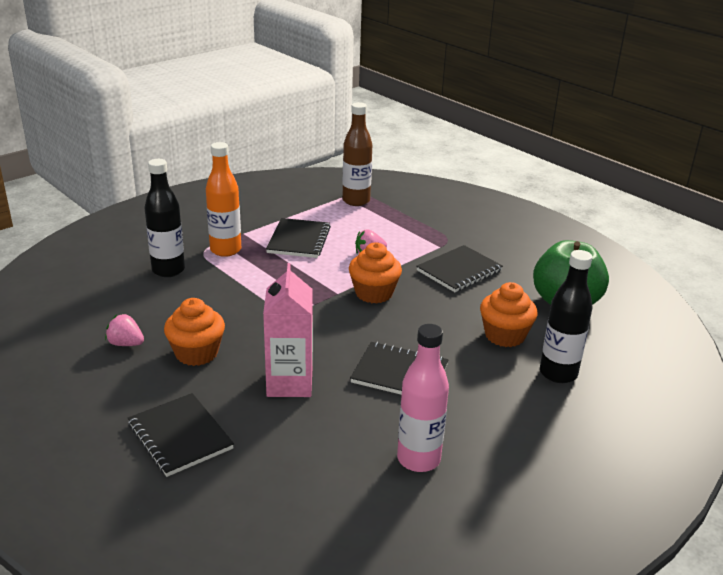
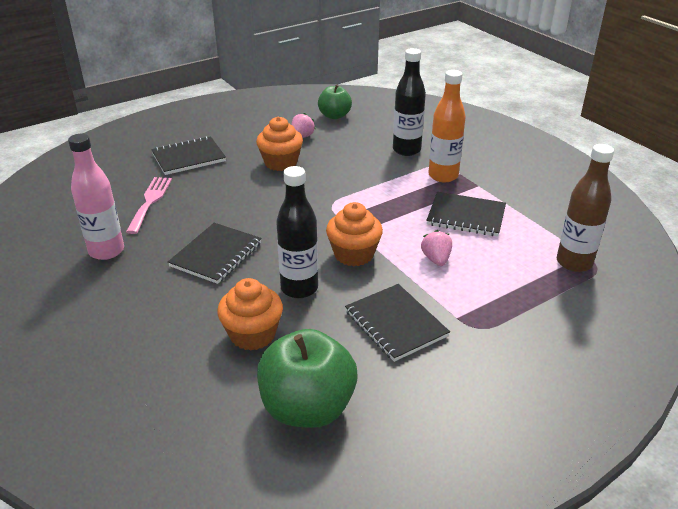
camera: 100 degrees right, 5 degrees up
(65, 323) = (334, 116): none -> green apple
(289, 383) = (227, 200): pink carton -> none
(303, 448) = (150, 202): none -> pink fork
(558, 373) = (172, 361): black bottle -> black bottle (299, 288)

